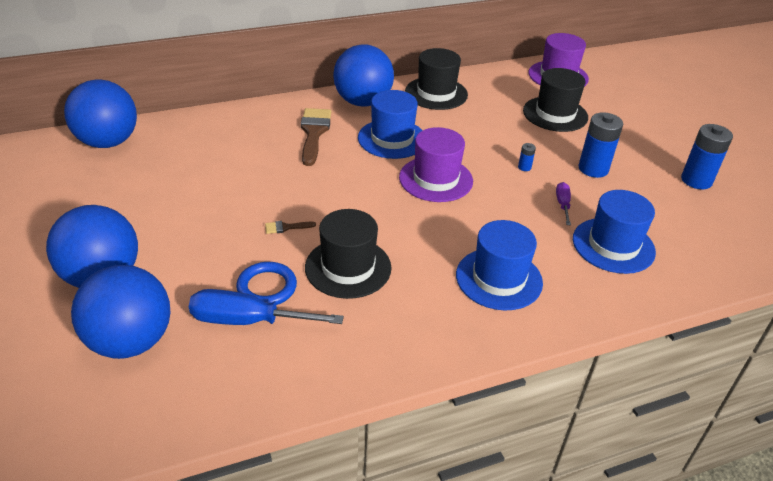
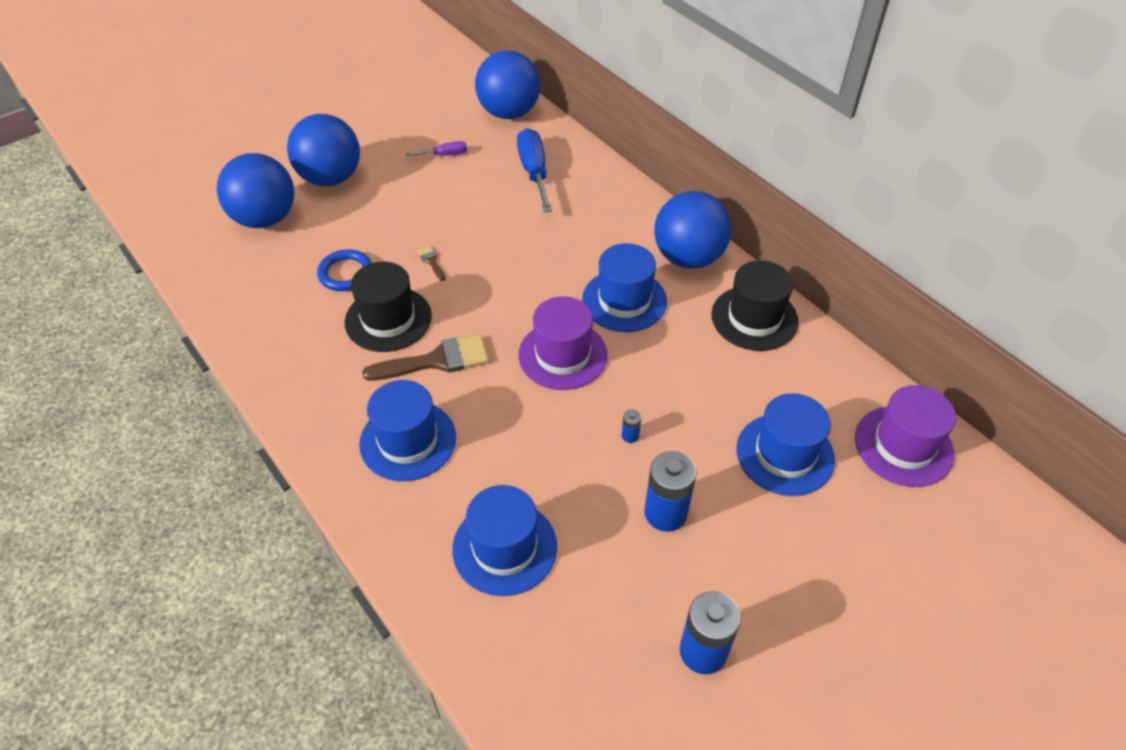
camera: 75 degrees right, 10 degrees up
(248, 321) = (302, 274): blue screwdriver -> blue screwdriver (534, 172)
(314, 133) = (600, 236): brown brush -> brown brush (436, 361)
(555, 114) = (785, 454): black hat -> blue hat
(562, 204) = (567, 485): purple screwdriver -> purple screwdriver (445, 155)

